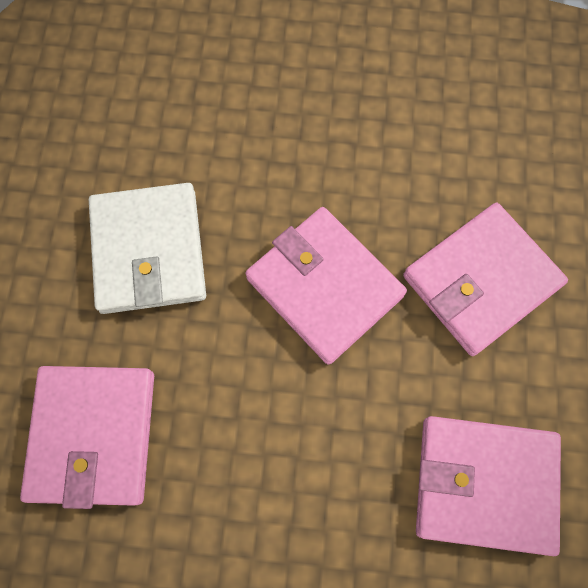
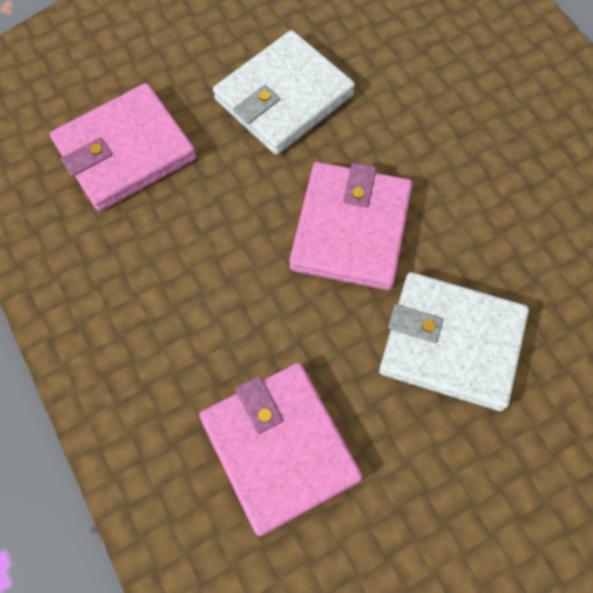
camera: 55 degrees right, 5 degrees down
(480, 281) = (451, 343): pink wallet -> white wallet

